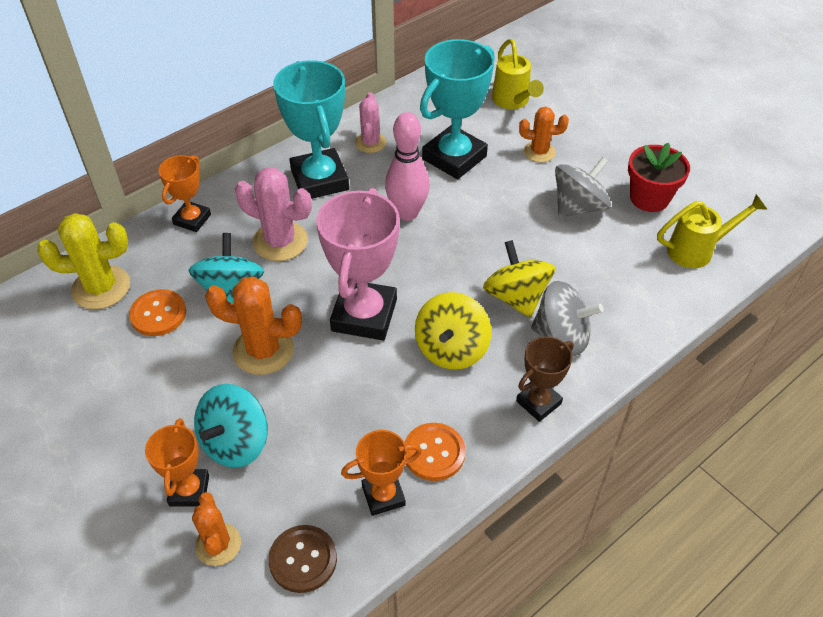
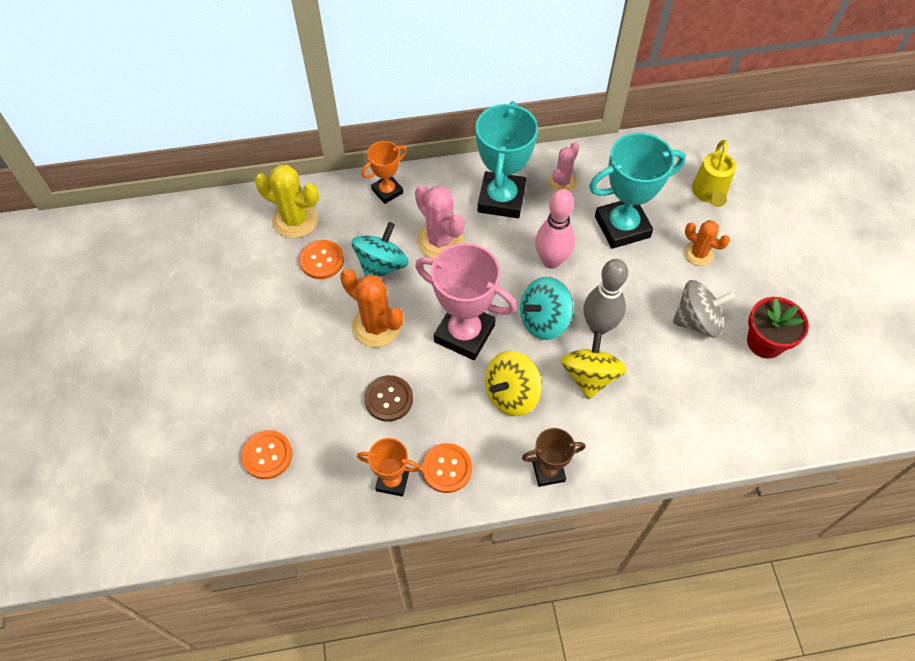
camera: 30 degrees right, 10 degrees up
(189, 490) = (270, 407): orange trophy -> none
(218, 544) = (267, 455): orange cactus -> orange button
(235, 442) = (318, 388): turquoise spinning top -> turquoise spinning top (543, 320)
(303, 559) = (313, 496): brown button -> brown button (389, 399)
(364, 315) = (464, 333): pink trophy -> pink trophy turned 75 degrees clockwise
(493, 250) = (599, 326): none -> grey bowling pin
(562, 336) = (603, 427): grey spinning top -> none
(697, 250) = (772, 410): yellow watering can -> none

